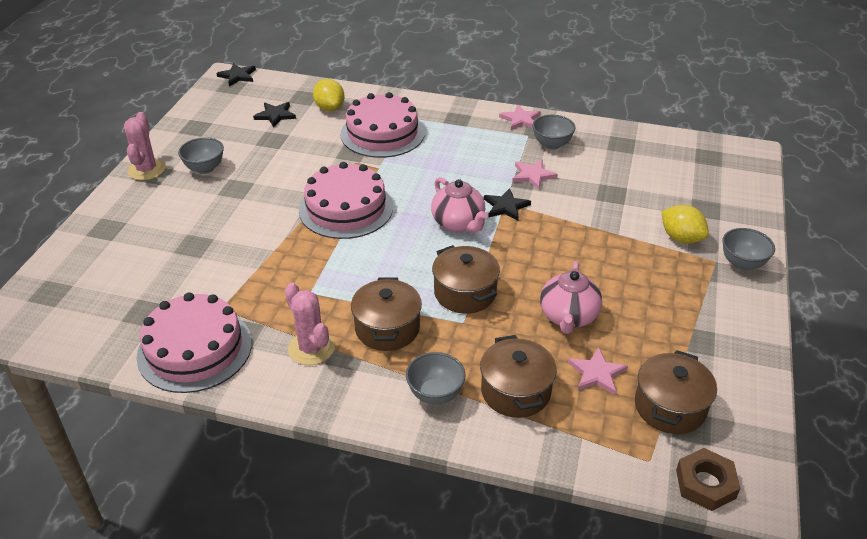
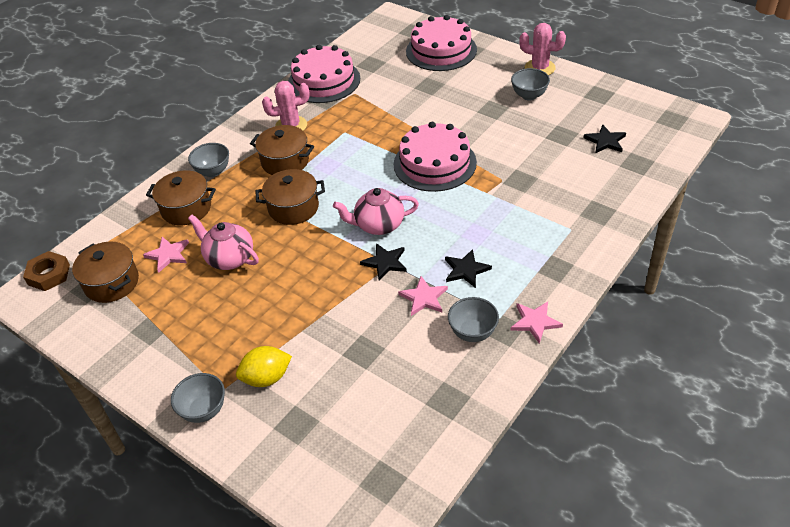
camera: 115 degrees right, 5 degrees up
(237, 76) = (694, 125): black star -> black star (466, 270)
(329, 108) = (608, 177): yellow lemon -> none
(382, 133) = (546, 206): pink cake -> pink cake (441, 50)

